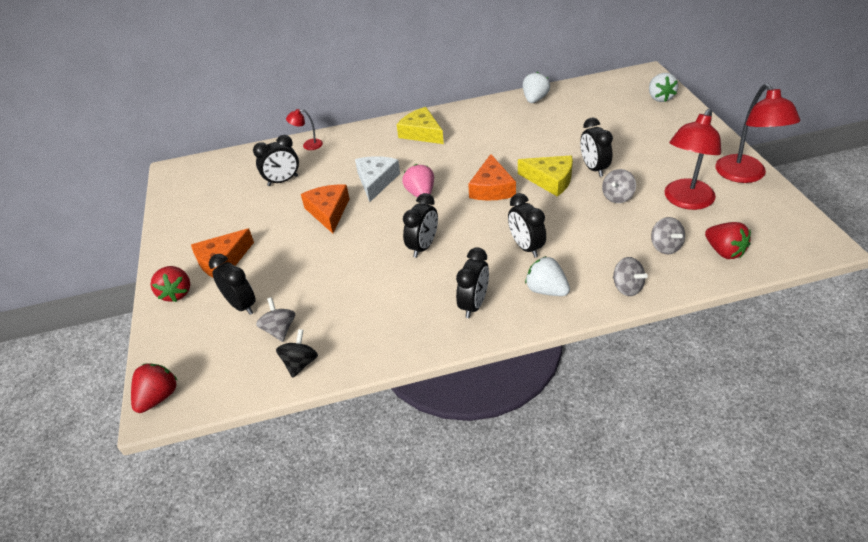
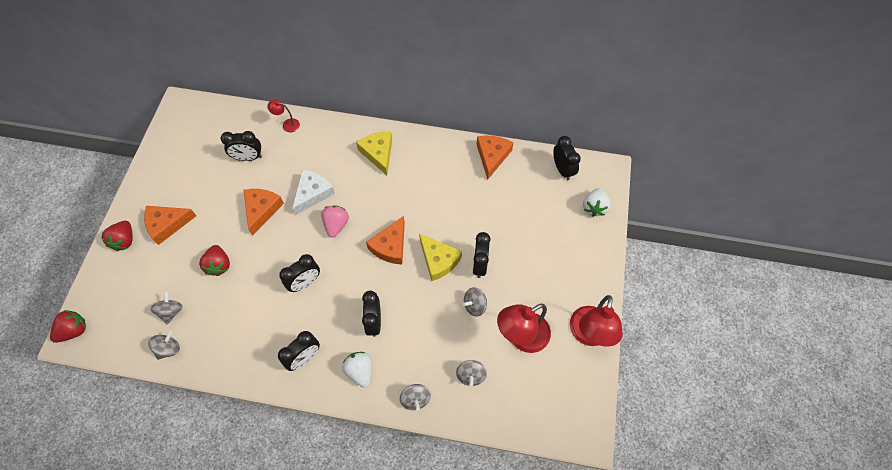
camera: 20 degrees right, 20 degrees up
(241, 305) = (159, 275): black clock -> black clock (562, 170)
(300, 363) = (169, 349): black spinning top -> grey spinning top
(534, 99) = (492, 156): white strawberry -> orange cheese
(724, 251) = (508, 403): red strawberry -> red strawberry (219, 265)

